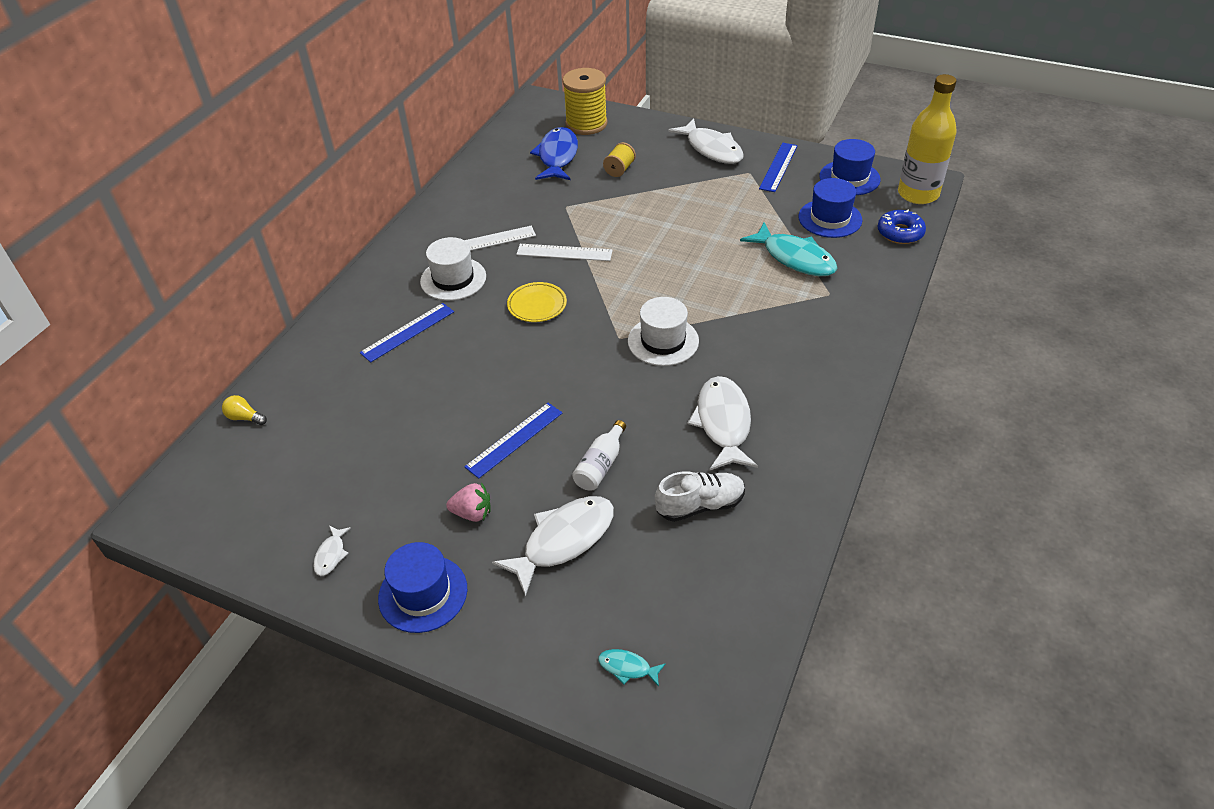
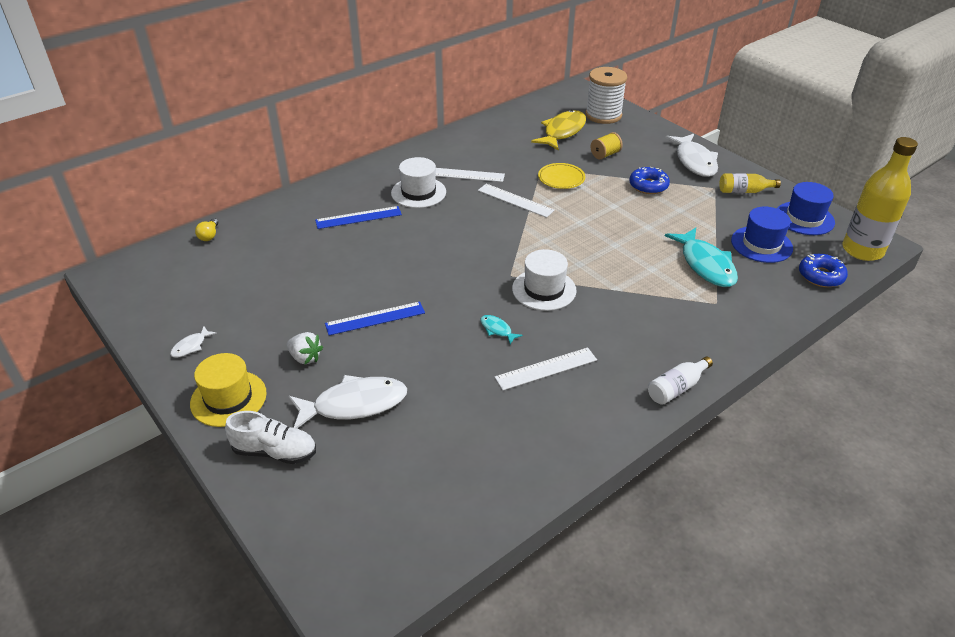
camera: 25 degrees right, 5 degrees down
(245, 418) = (209, 235): yellow light bulb -> yellow light bulb turned 135 degrees counterclockwise
(423, 593) = (228, 398): blue hat -> yellow hat
(472, 513) = (305, 357): pink strawberry -> white strawberry
(537, 305) = (465, 230): yellow plate -> yellow plate (561, 178)
(557, 156) = (562, 132): blue fish -> yellow fish
(586, 124) = (603, 115): yellow spool -> white spool
(600, 465) = (424, 361): white bottle -> white bottle (676, 388)
(627, 667) = (328, 519): turquoise fish -> turquoise fish (497, 329)
(686, 191) = (648, 186): none -> blue donut
(700, 505) = (479, 423): white shoe -> white shoe (275, 451)
(723, 423) = (546, 368): white fish -> white ruler
(778, 167) = (744, 191): blue ruler -> yellow bottle

